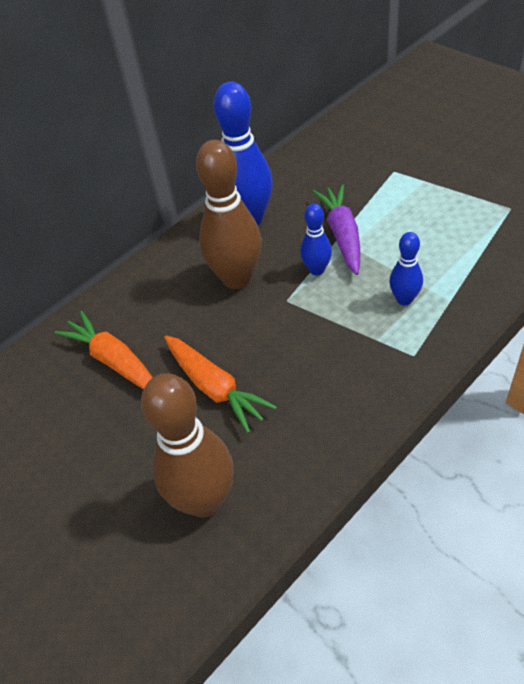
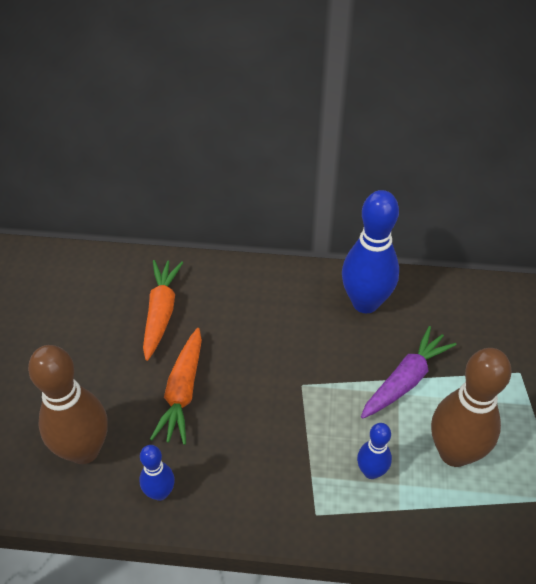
camera: 45 degrees right, 0 degrees up
(237, 278) = (296, 336): brown bowling pin -> brown bowling pin (454, 453)
(317, 270) = (350, 385): blue bowling pin -> blue bowling pin (160, 492)

